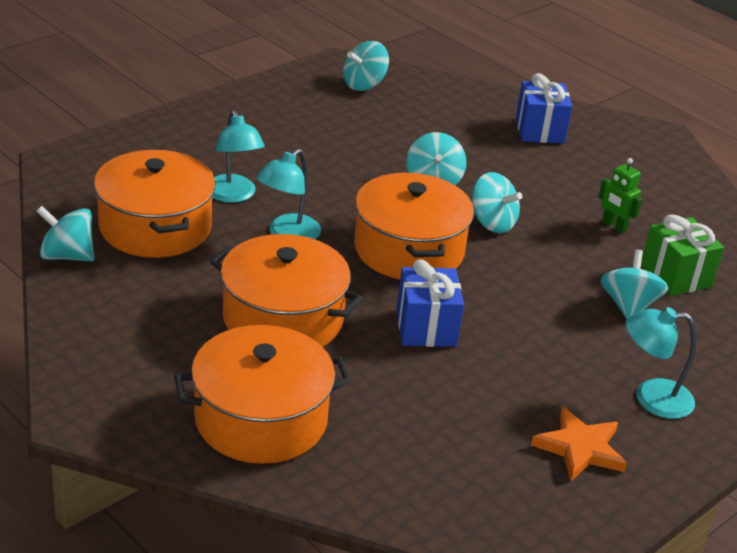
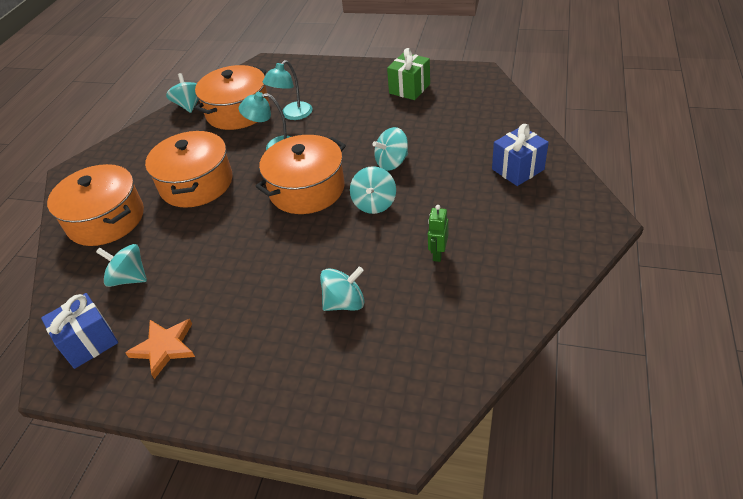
camera: 65 degrees right, 10 degrees up
(364, 85) = (467, 90): turquoise spinning top -> turquoise spinning top (129, 278)
(426, 327) = (234, 232): blue gift -> blue gift (89, 342)
(651, 398) = (245, 359): turquoise lamp -> none
(676, 276) = (410, 310): green gift -> green gift (409, 89)

